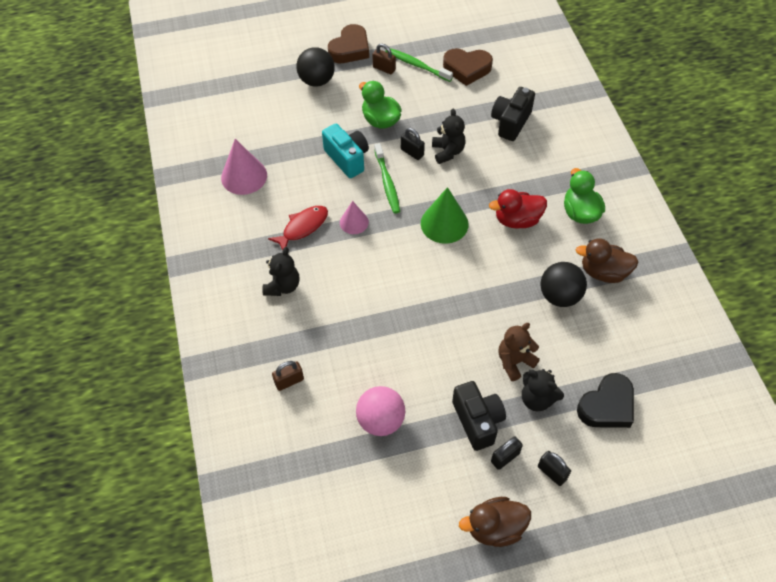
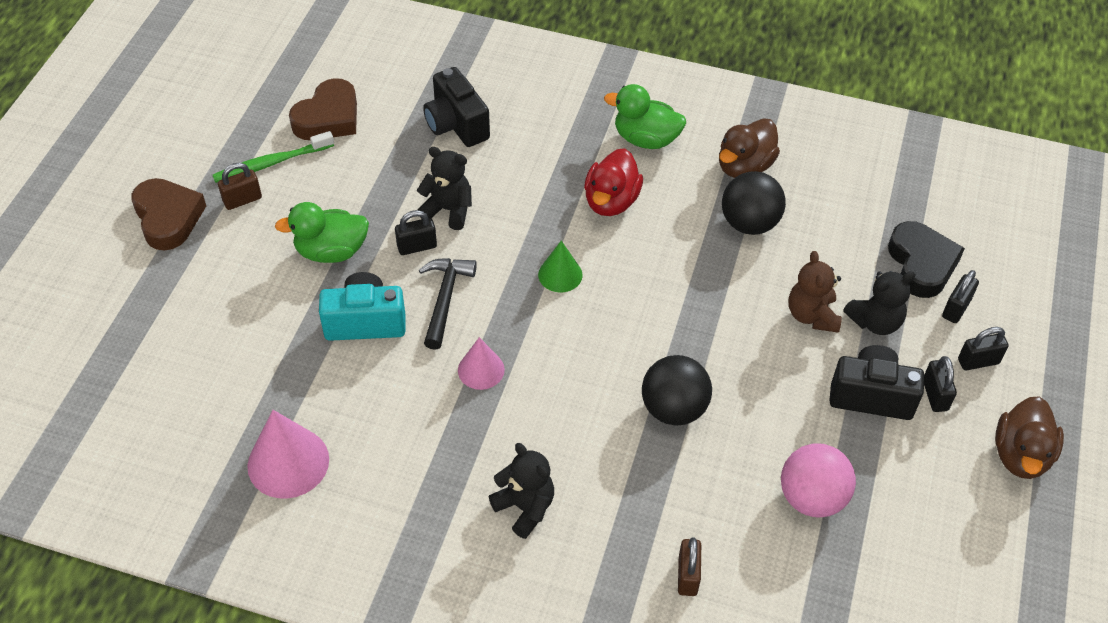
camera: 60 degrees left, 5 degrees down
(303, 227) = (442, 434): red fish -> none
(317, 81) = (189, 285): black ball -> black ball (673, 409)
(387, 183) = (445, 299): green toothbrush -> black hammer
(444, 223) = (560, 274): green cone -> green cone, size x0.61
(586, 441) = (956, 308): none -> black padlock

